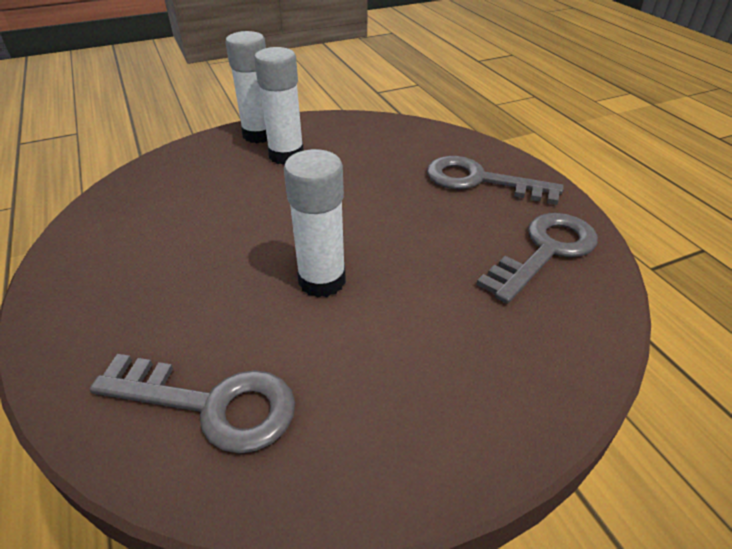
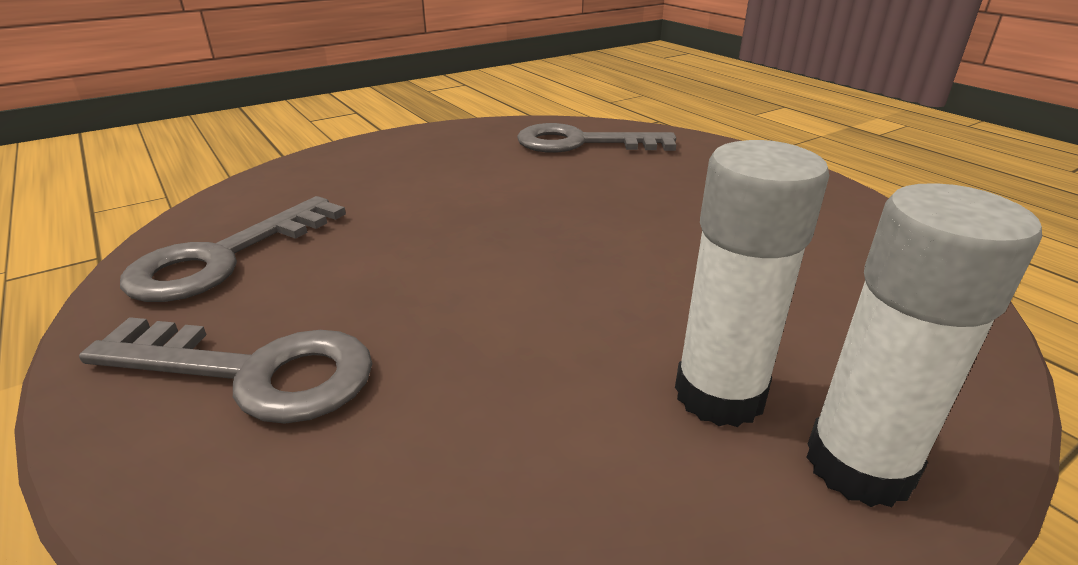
camera: 170 degrees right, 10 degrees down
(322, 281) = (529, 207): white glue stick -> none

